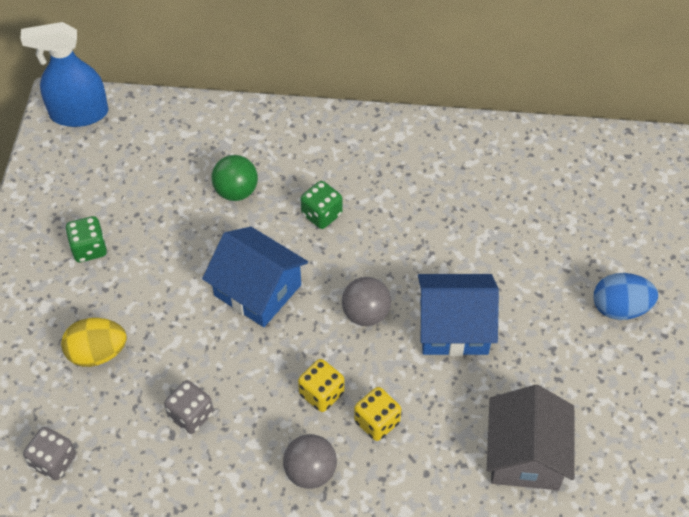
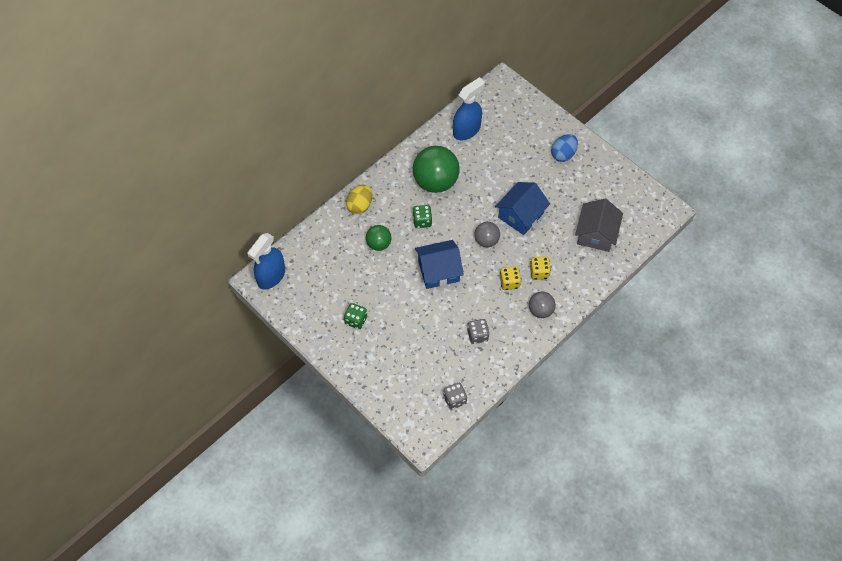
camera: 50 degrees left, 5 degrees up
(97, 353) = (415, 351): yellow egg -> yellow egg (360, 206)
(402, 185) = (435, 182): none -> green ball
(525, 454) = (596, 234): grey house -> grey house turned 60 degrees clockwise
(527, 162) = (466, 130): none -> blue spray bottle

